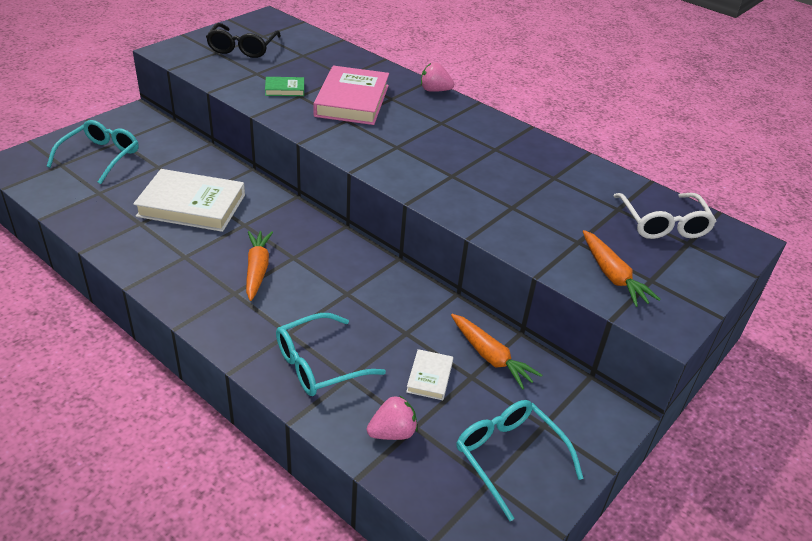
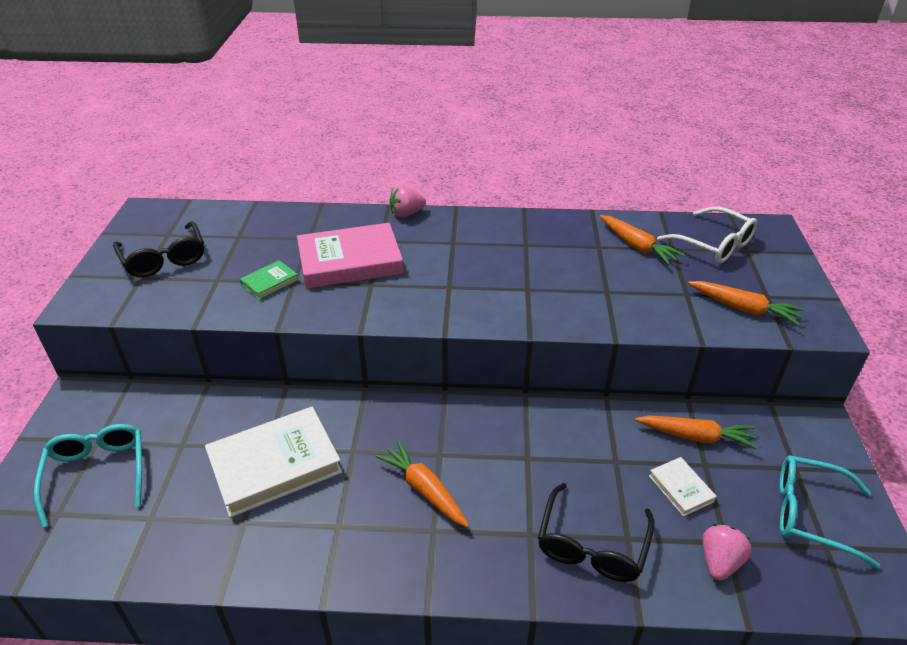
camera: 35 degrees left, 0 degrees up
(319, 364) = (592, 545): turquoise glasses -> black glasses
(352, 101) = (350, 261): pink book -> pink book turned 75 degrees counterclockwise
(588, 192) = (637, 246): none -> orange carrot

